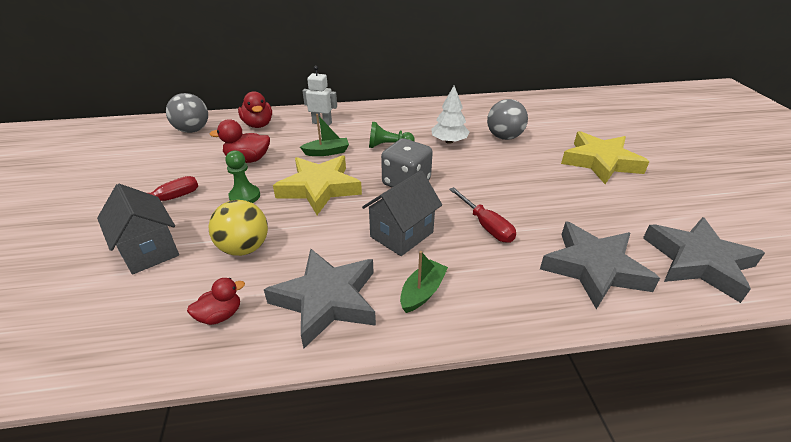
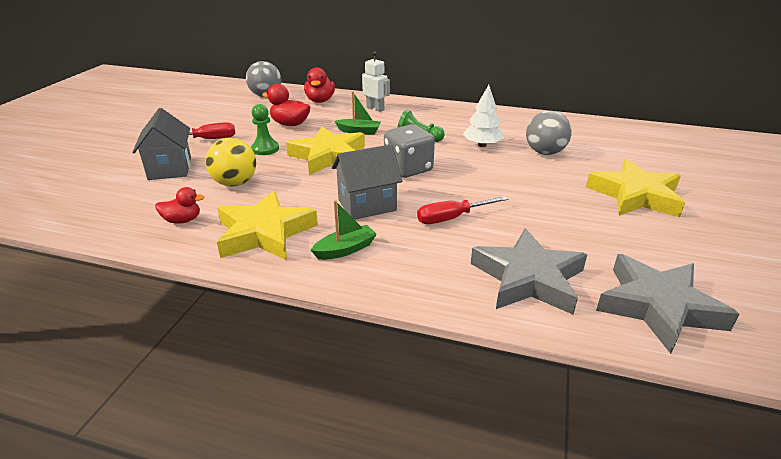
camera: 25 degrees right, 5 degrees down
(326, 300) = (264, 233): grey star -> yellow star
(486, 226) = (451, 218): red screwdriver -> red screwdriver turned 75 degrees clockwise

